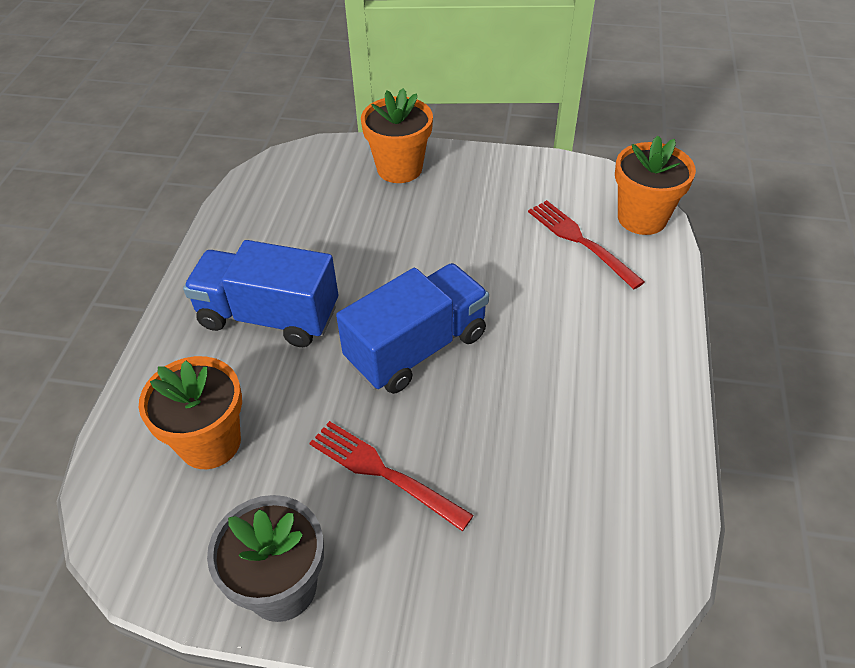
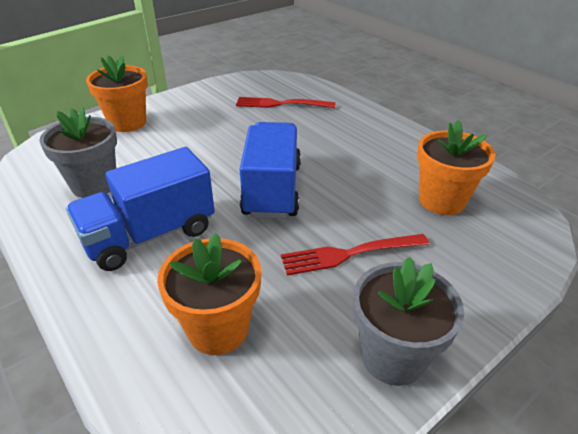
camera: 50 degrees left, 10 degrees down
(292, 229) = (94, 185): none -> grey flower pot
(642, 218) = (294, 83): orange flower pot -> orange flower pot (441, 200)

